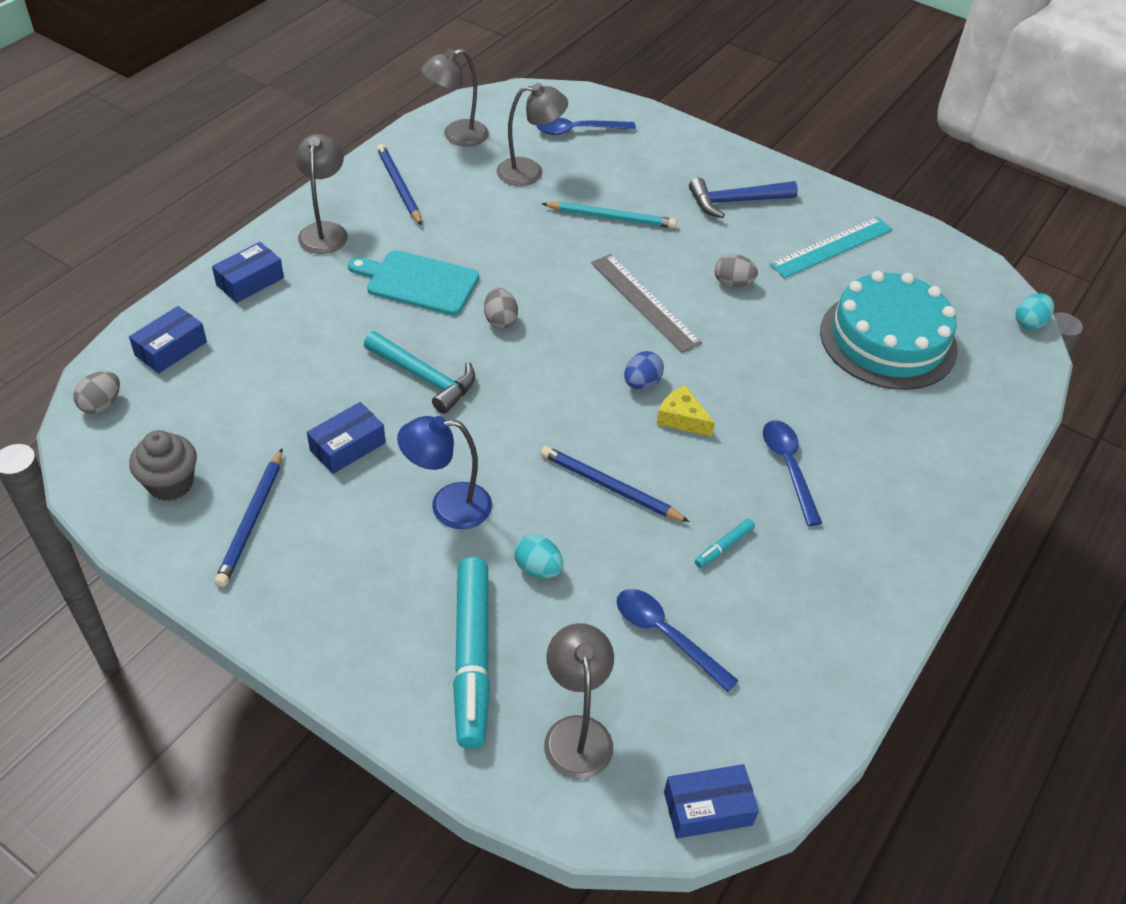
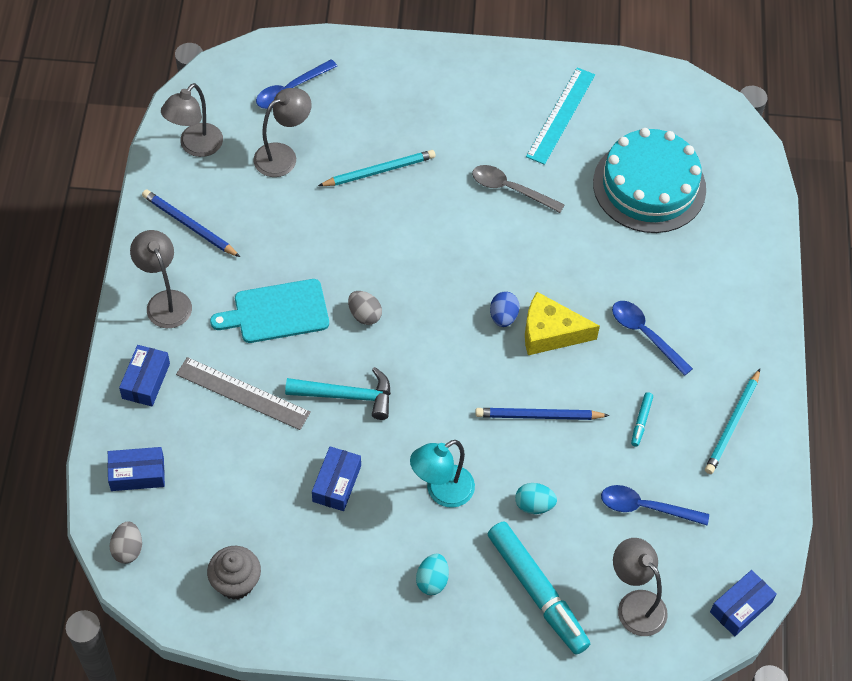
camera: 30 degrees left, 10 degrees up
(171, 348) = (137, 474): blue box -> blue box turned 75 degrees clockwise
(252, 520) = (317, 577): blue pencil -> none
(448, 506) = (441, 492): blue lamp -> turquoise lamp
(644, 302) = (458, 241): grey ruler -> grey ruler (242, 393)
(682, 418) = (550, 333): yellow cheese -> yellow cheese, size x1.57
(733, 283) = (510, 189): grey egg -> grey spoon
(736, 202) = (463, 105): blue hammer -> none
(834, 602) = (733, 424): none -> turquoise pencil
(1029, 323) = (736, 118): turquoise egg -> turquoise egg (432, 581)

